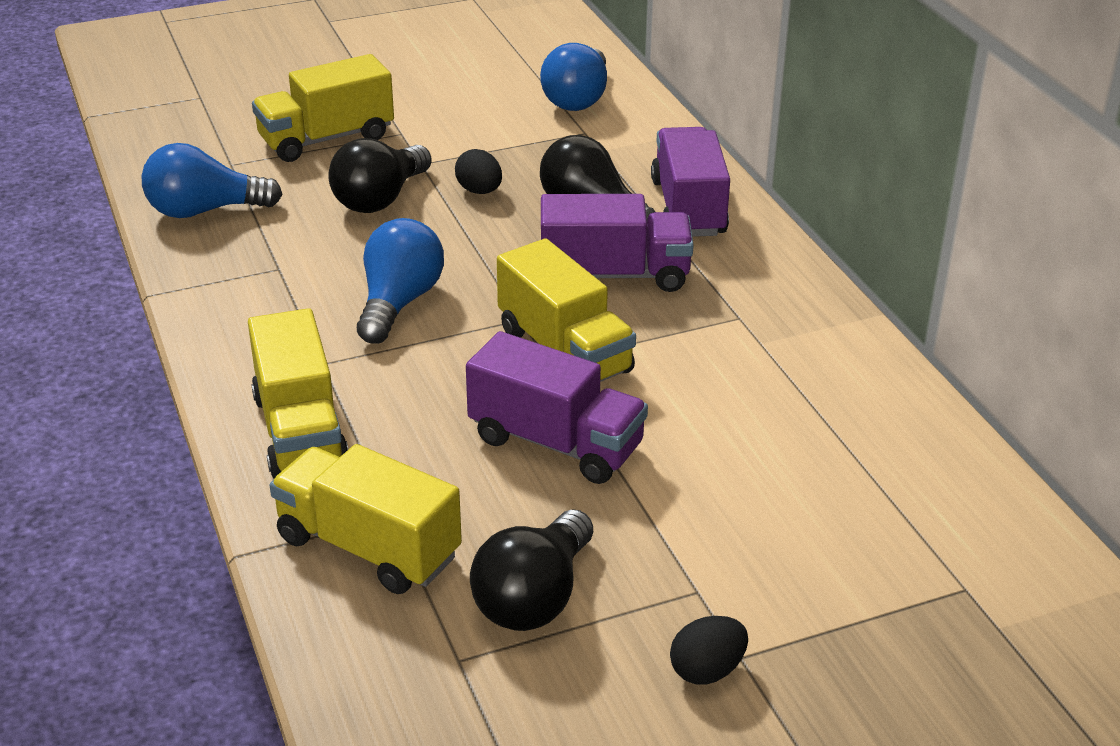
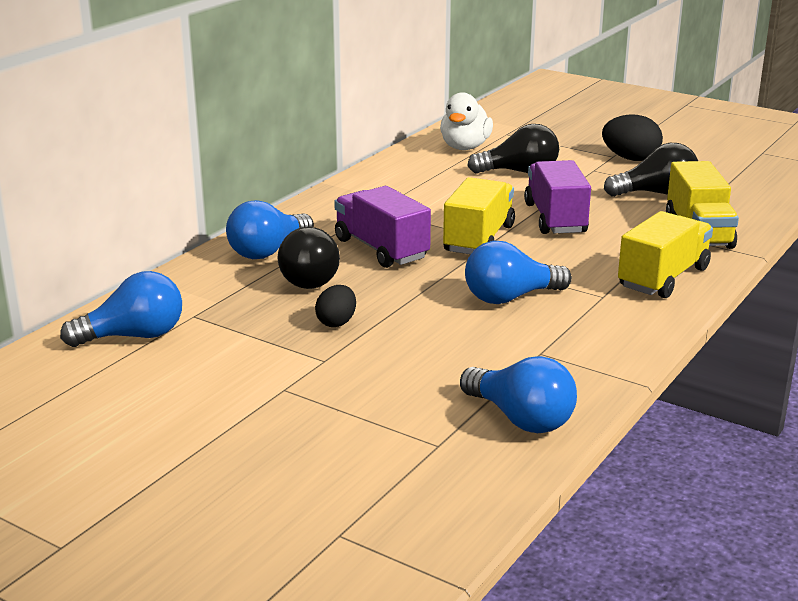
camera: 125 degrees left, 10 degrees down
(326, 139) = (337, 419): yellow truck -> none
(380, 199) = (399, 354): black light bulb -> black light bulb (519, 172)
(688, 208) = (268, 251): purple truck -> blue light bulb
(707, 670) = (630, 159): black egg -> black egg, size x1.57
(926, 503) = (465, 147): none -> white duck

